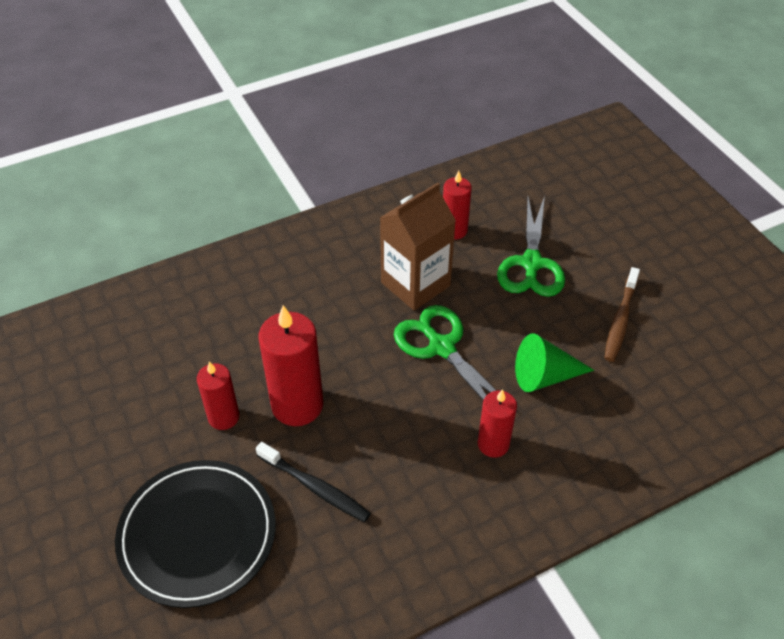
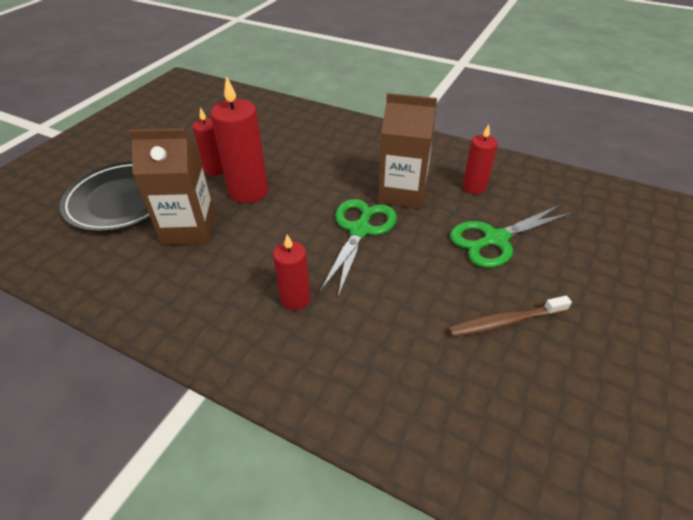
camera: 55 degrees right, 5 degrees down
(315, 487) = (189, 228): black toothbrush -> brown carton
(544, 376) = (390, 299): green cone -> none

